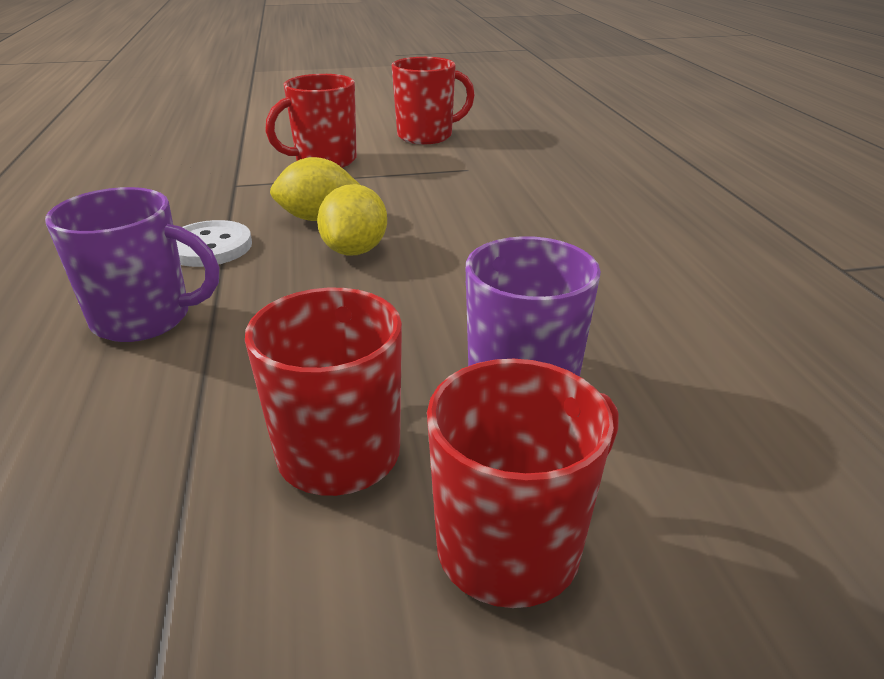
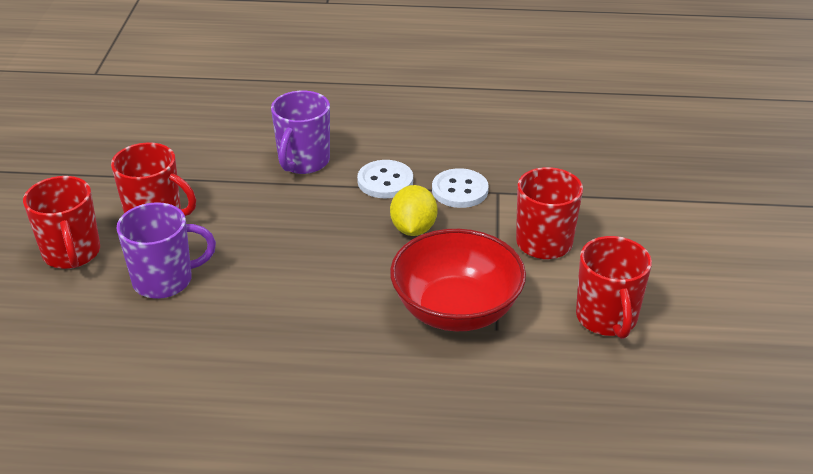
camera: 105 degrees right, 5 degrees up
(231, 202) = (460, 190): none -> white button
(355, 250) = (350, 241): yellow lemon -> none
(452, 185) = (456, 310): none -> red bowl

